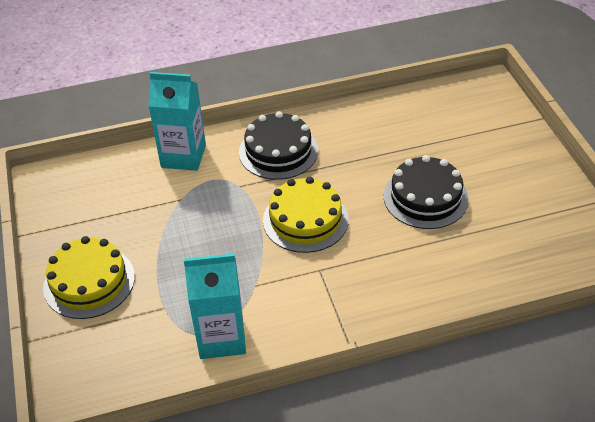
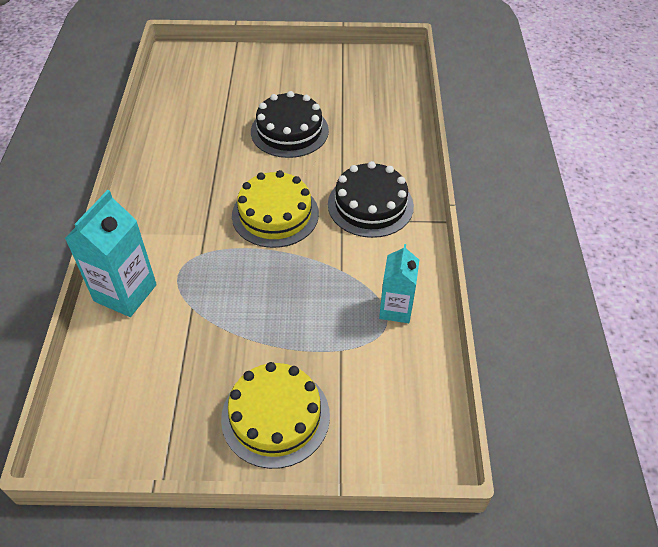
camera: 75 degrees left, 5 degrees up
(221, 338) = (396, 309): turquoise carton -> turquoise carton, size x0.66
(278, 151) = (169, 212): black cake -> black cake (370, 205)

